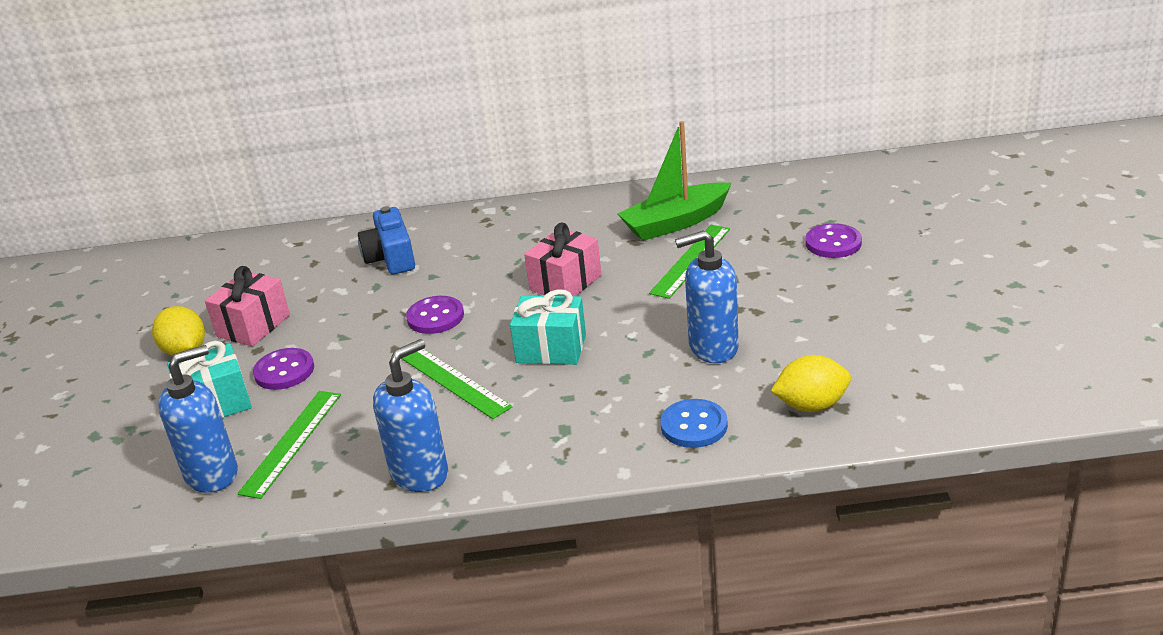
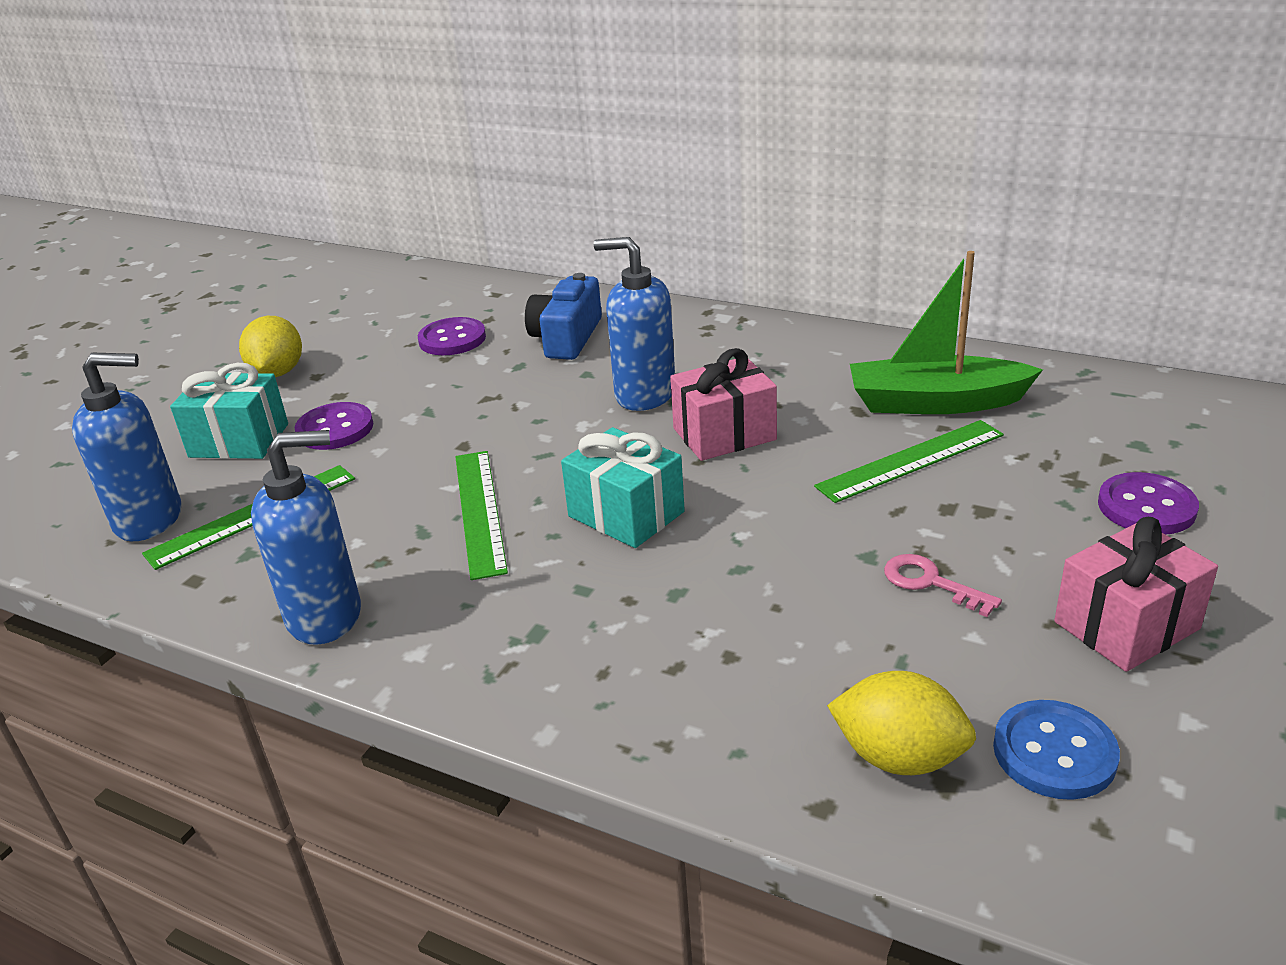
camera: 30 degrees right, 0 degrees up
(253, 326) = (362, 368): pink gift -> pink gift (1126, 625)
(435, 317) = (540, 424): purple button -> purple button (452, 339)
(694, 426) = (700, 707): blue button -> blue button (1054, 752)
(713, 348) = (831, 598): blue soap dispenser -> blue soap dispenser (644, 394)
(757, 320) = (931, 583): none -> pink key

